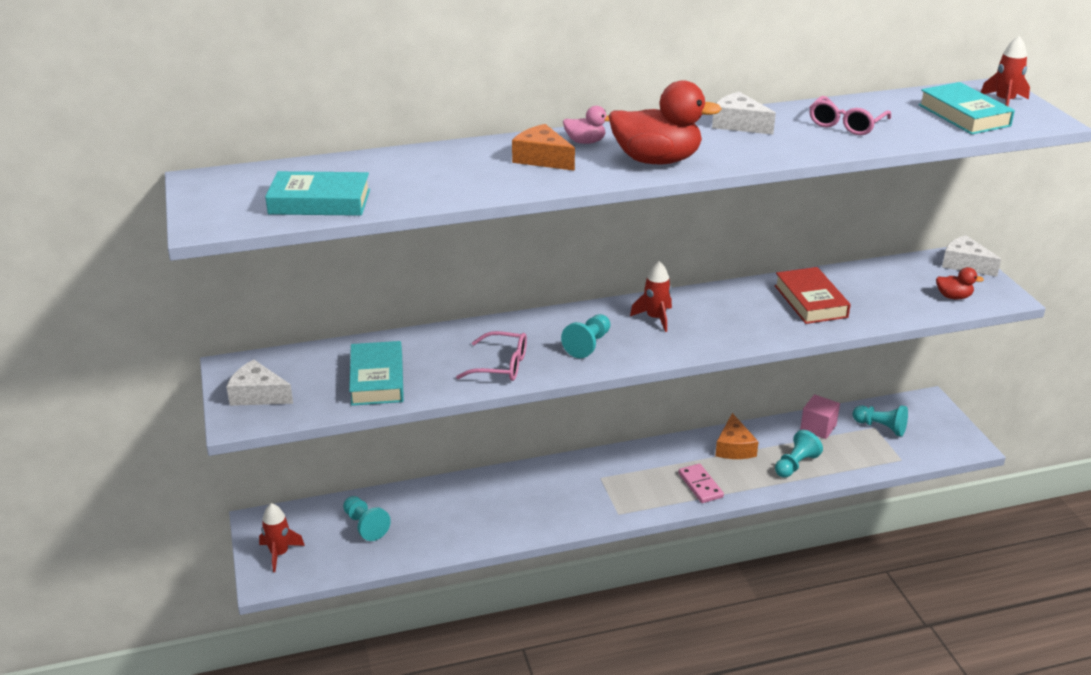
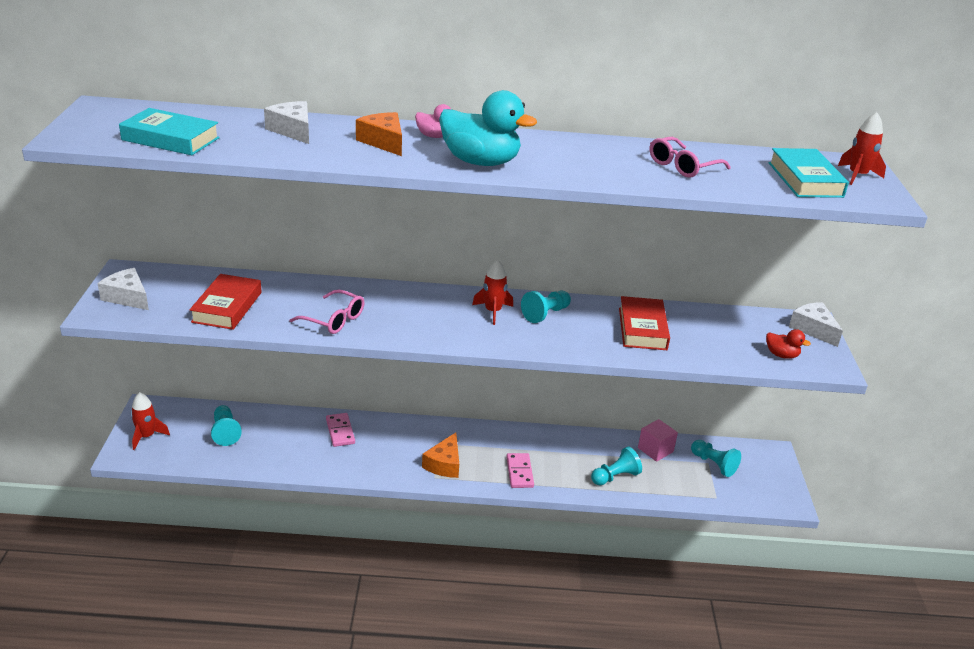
camera: 15 degrees right, 0 degrees up
(377, 379) = (227, 307): turquoise book -> red book
(490, 492) = (340, 431): none -> pink domino
(588, 345) = (419, 320): turquoise pawn -> turquoise pawn (545, 314)
(657, 160) = (480, 162): red duck -> turquoise duck
(734, 447) = (569, 448): orange cheese -> orange cheese (444, 464)
(739, 124) = (583, 148): white cheese -> white cheese (293, 130)

